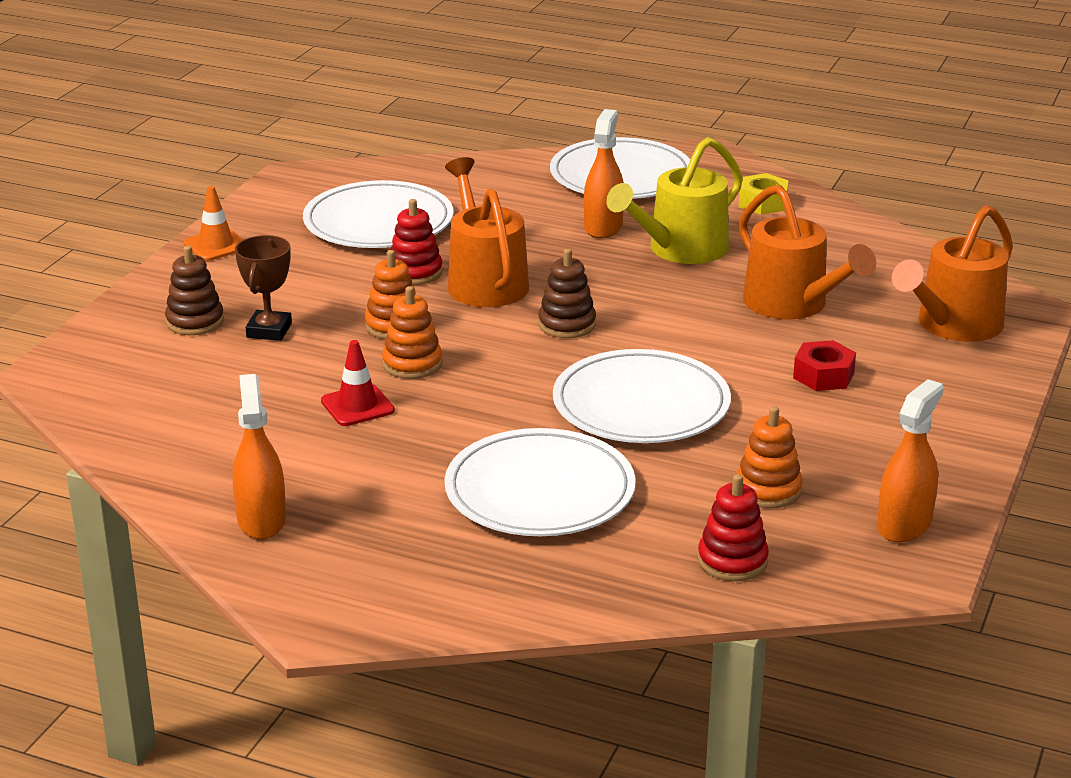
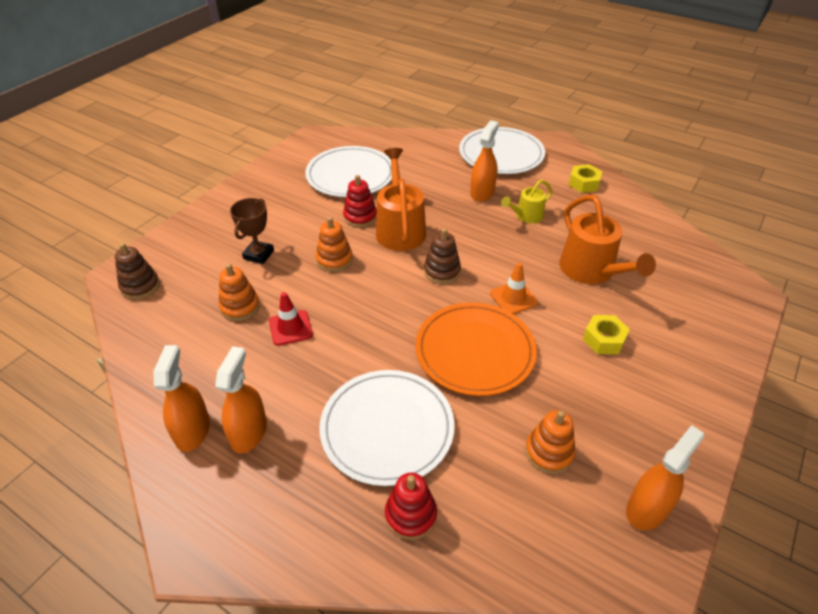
camera: 10 degrees right, 15 degrees up
(195, 321) = (218, 242): brown stacking toy -> brown stacking toy (140, 286)
(216, 245) = (252, 183): orange traffic cone -> orange traffic cone (513, 298)
(344, 513) = (249, 432): none -> orange spray bottle
(412, 364) = (336, 294): orange stacking toy -> orange stacking toy (240, 307)
(641, 404) = (475, 351): white plate -> orange plate
(681, 249) = (526, 216): yellow watering can -> yellow watering can, size x0.56
(732, 561) = (510, 530): red stacking toy -> red stacking toy (410, 515)
(823, 375) = (604, 339): red nut -> yellow nut
(953, 325) = (698, 303): orange watering can -> none

